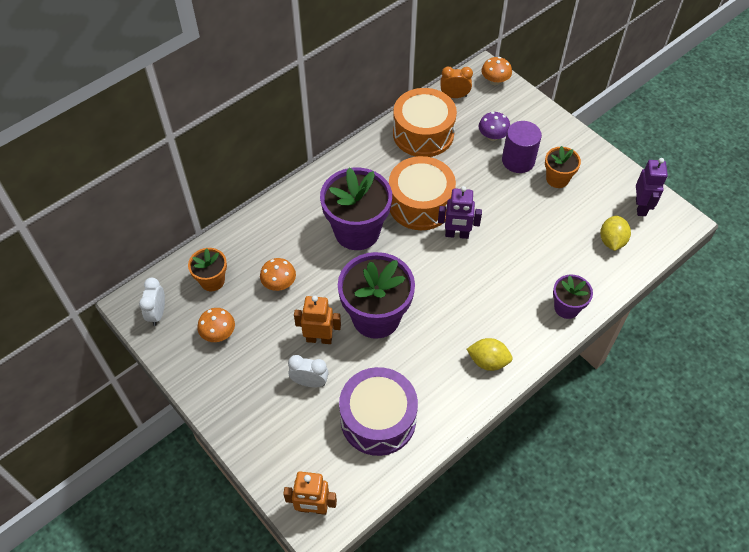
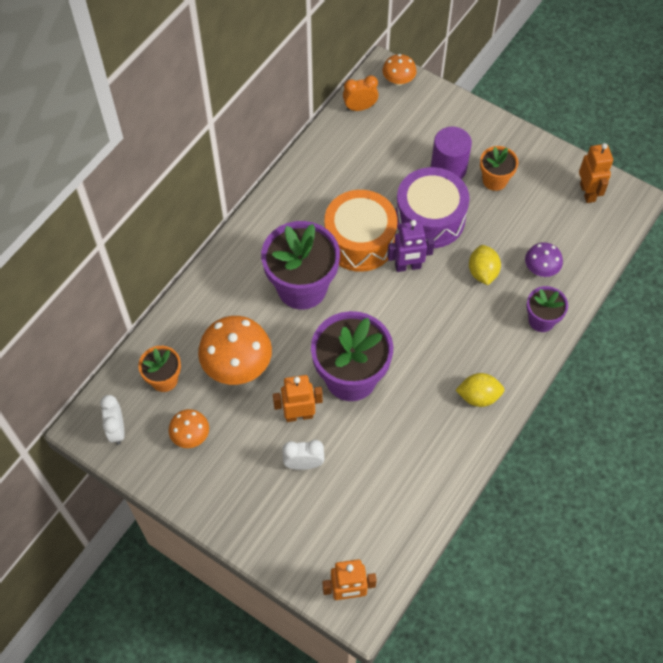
camera: 15 degrees left, 5 degrees up
(279, 283) = (237, 365): orange mushroom -> orange mushroom, size x1.84
(378, 419) = (385, 485): purple drum -> purple drum (430, 218)
(423, 133) = (339, 159): orange drum -> none
(492, 136) = (414, 146): purple mushroom -> purple mushroom (541, 269)
(612, 241) = (568, 237): yellow lemon -> yellow lemon (482, 272)
(641, 207) = (587, 192): purple robot -> orange robot

